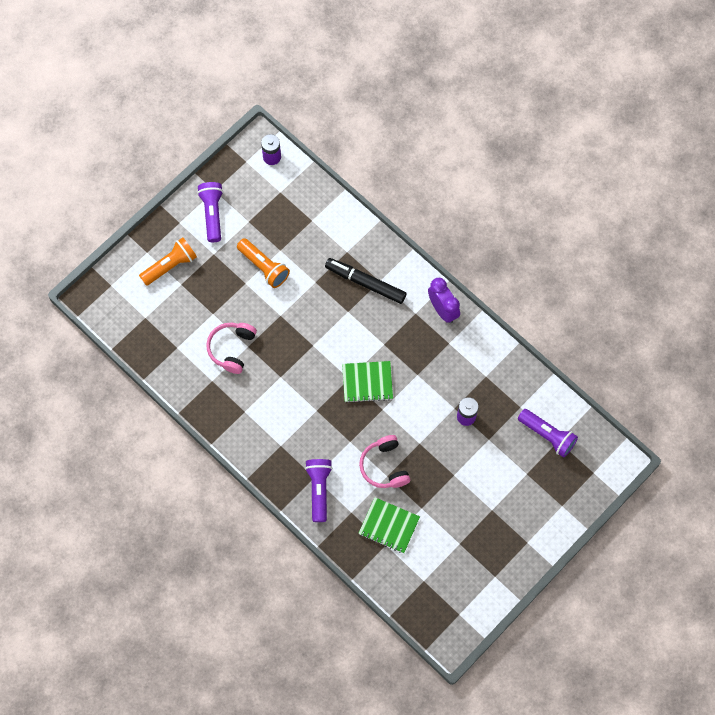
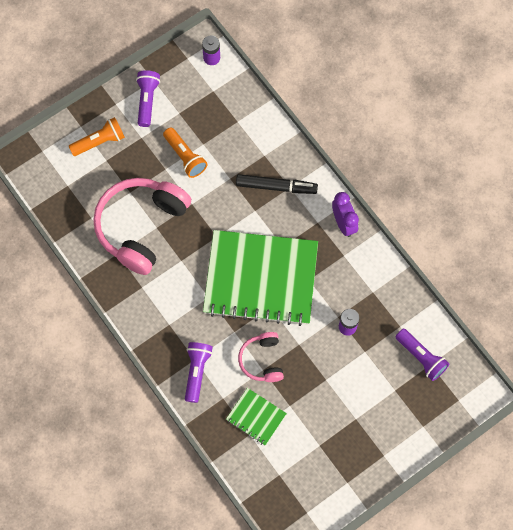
camera: 10 degrees right, 0 degrees up
(232, 349) = (141, 227): pink headphones -> pink headphones, size x1.97
(365, 283) = (276, 187): black marker -> black marker turned 150 degrees clockwise
(367, 382) = (261, 279): green notebook -> green notebook, size x2.31

